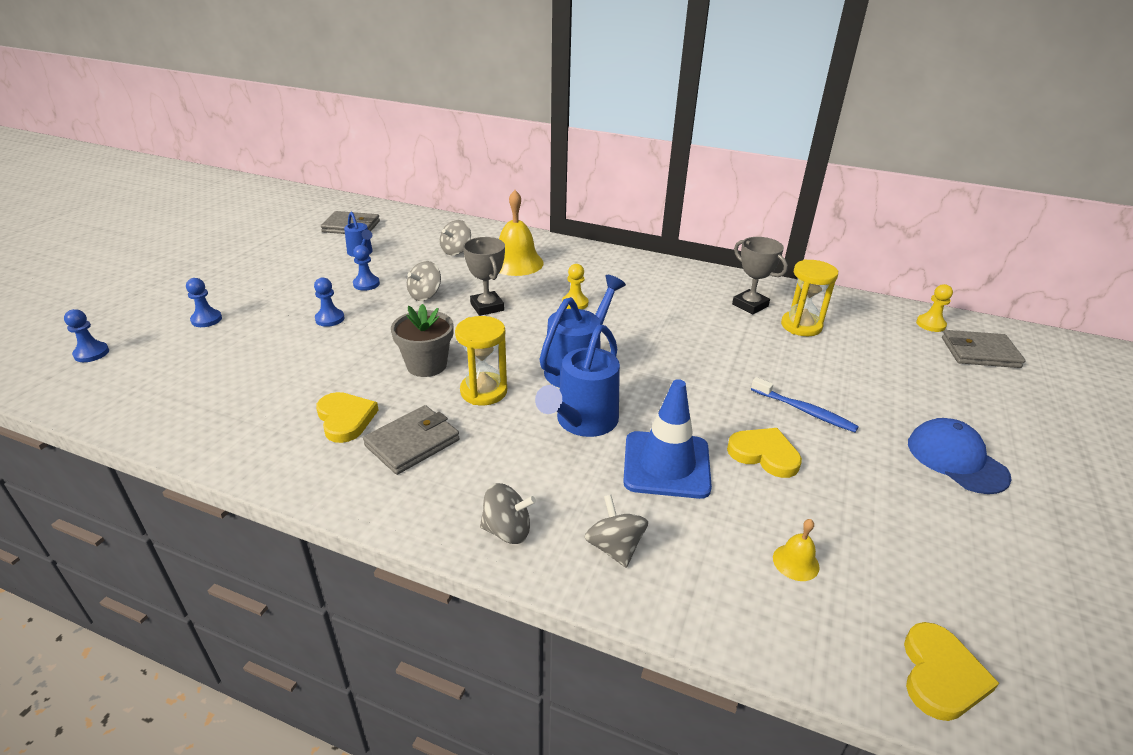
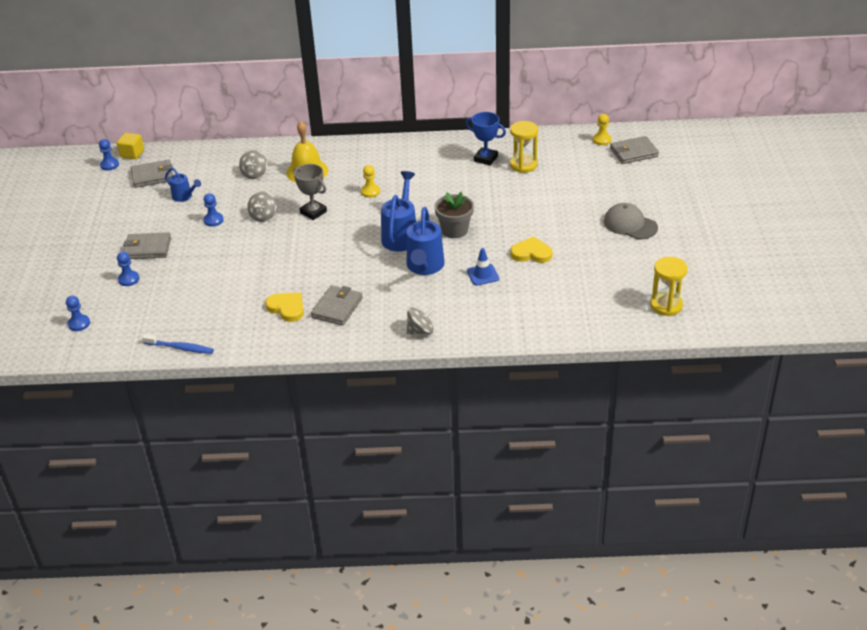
camera: 20 degrees left, 5 degrees up
(265, 292) = (147, 248): none -> grey wallet
(330, 319) = (214, 253): blue pawn -> blue pawn (109, 165)
(354, 204) = (132, 154): none -> yellow cube
(426, 365) = (307, 263): grey flower pot -> grey flower pot (454, 230)
(483, 391) = (355, 267): yellow hourglass -> yellow hourglass (666, 305)
(614, 547) = (477, 321): grey spinning top -> none
(666, 465) = (483, 275): blue traffic cone -> blue traffic cone, size x0.56
(750, 305) = (485, 159): grey trophy -> blue trophy
(796, 562) = (565, 299): yellow bell -> none
(804, 411) = (544, 221): blue toothbrush -> blue toothbrush (180, 348)
(941, 675) = (637, 322): yellow heart -> none
(956, 459) = (630, 224): blue cap -> grey cap

